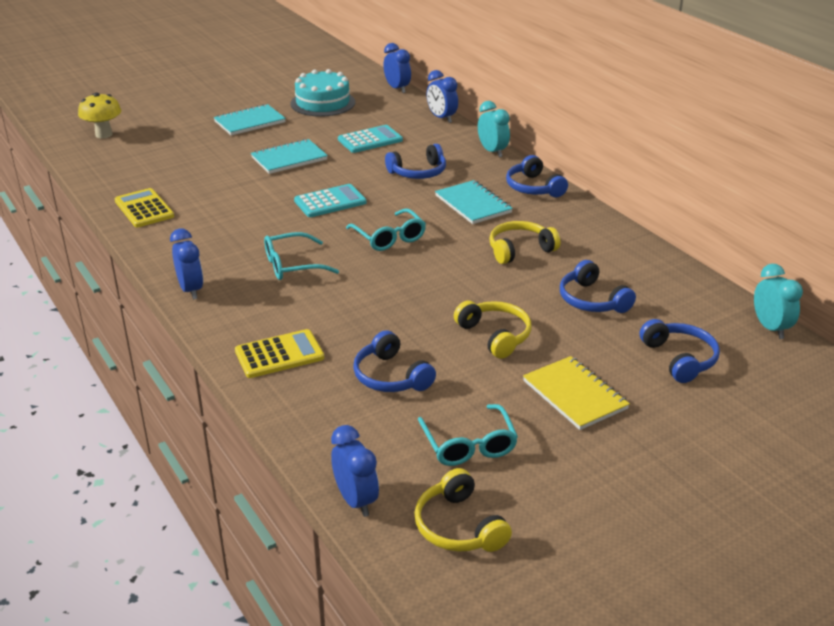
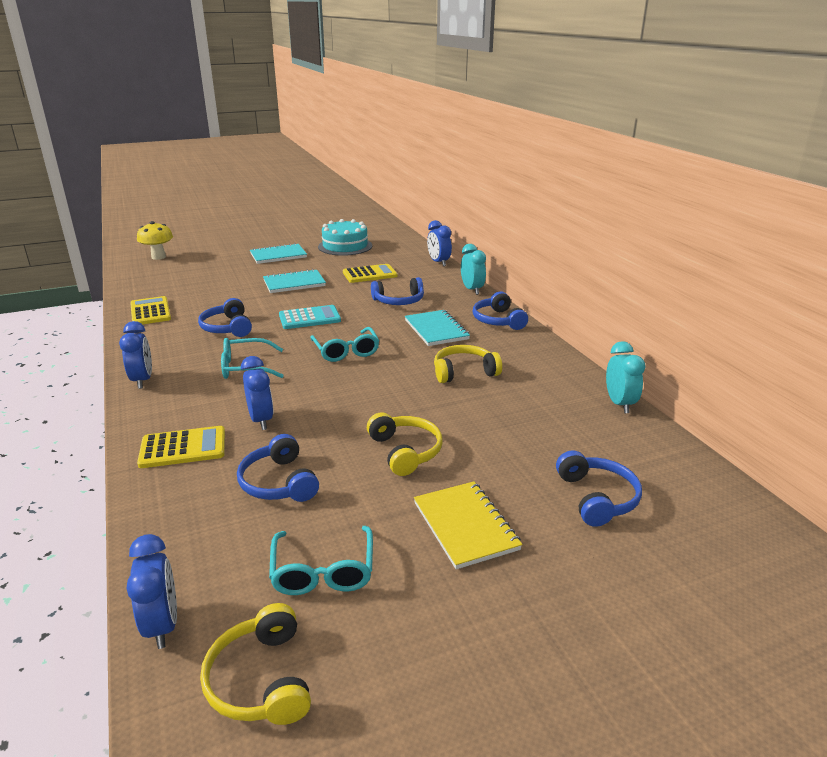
camera: 10 degrees right, 5 degrees down
(370, 140) = (370, 274): turquoise calculator -> yellow calculator
(397, 89) = (411, 240): blue clock -> blue clock (261, 420)
(592, 300) = (519, 426): blue headphones -> blue headphones (227, 328)
(770, 328) = (709, 474): turquoise clock -> turquoise clock (619, 404)

